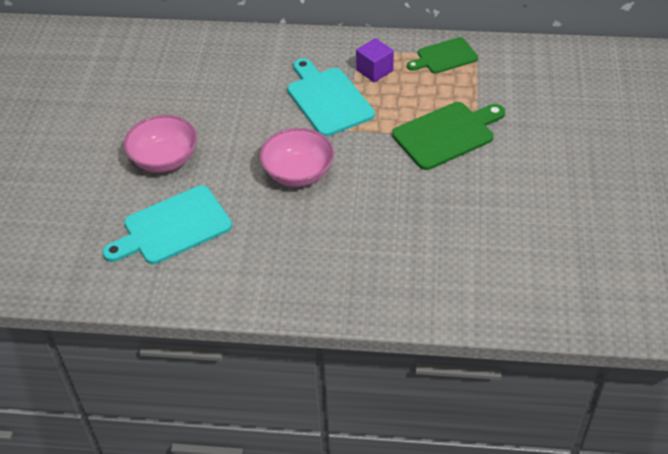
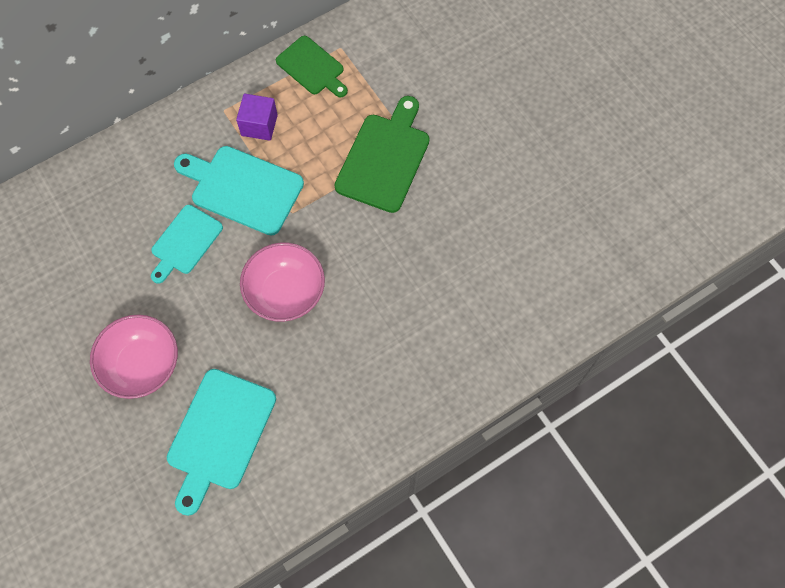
camera: 40 degrees left, 20 degrees up
(259, 108) = (185, 242): none -> turquoise cutting board
(444, 57) = (312, 67): green cutting board -> green cutting board turned 75 degrees counterclockwise

